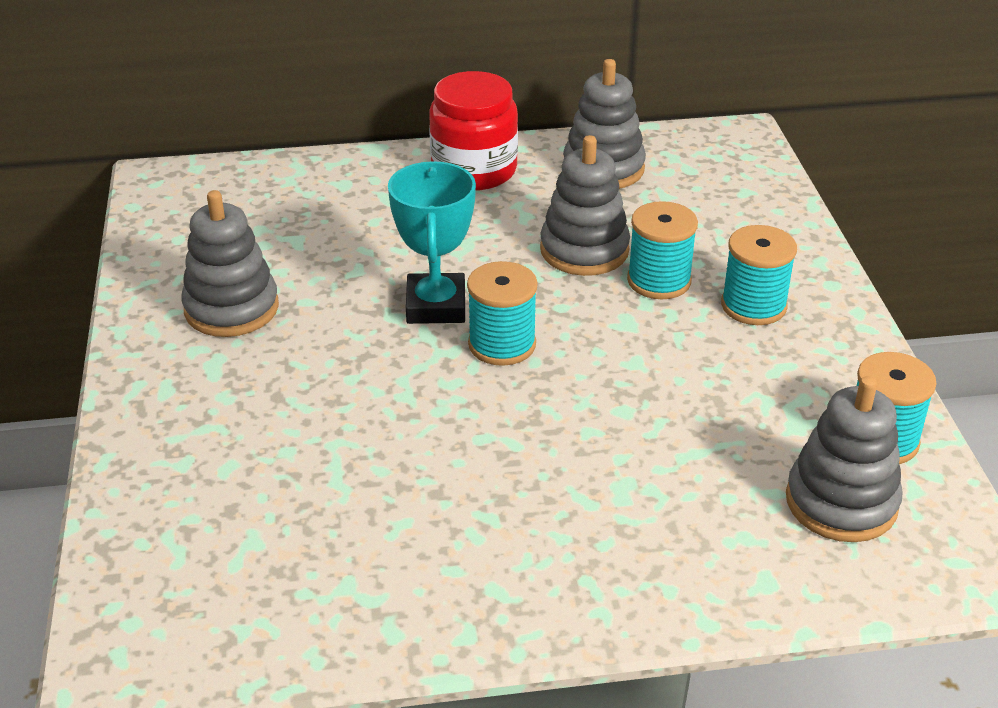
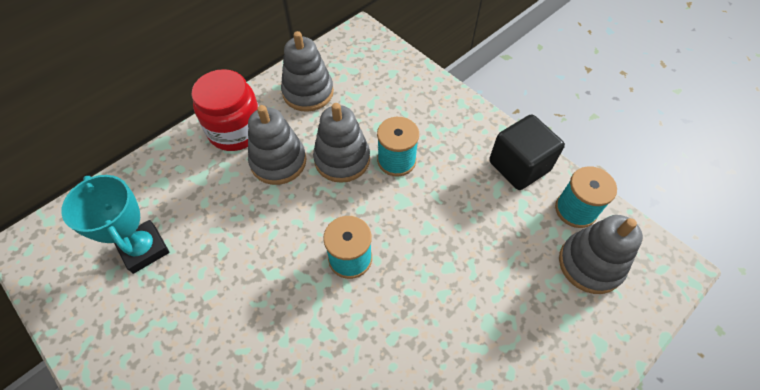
camera: 35 degrees left, 20 degrees up
(231, 308) = (163, 331): grey stacking toy -> grey stacking toy (278, 161)
(436, 306) = (291, 250): turquoise trophy -> turquoise trophy (144, 249)
(753, 306) = (454, 152): turquoise spool -> none
(839, 360) = (519, 166): none -> black cube

